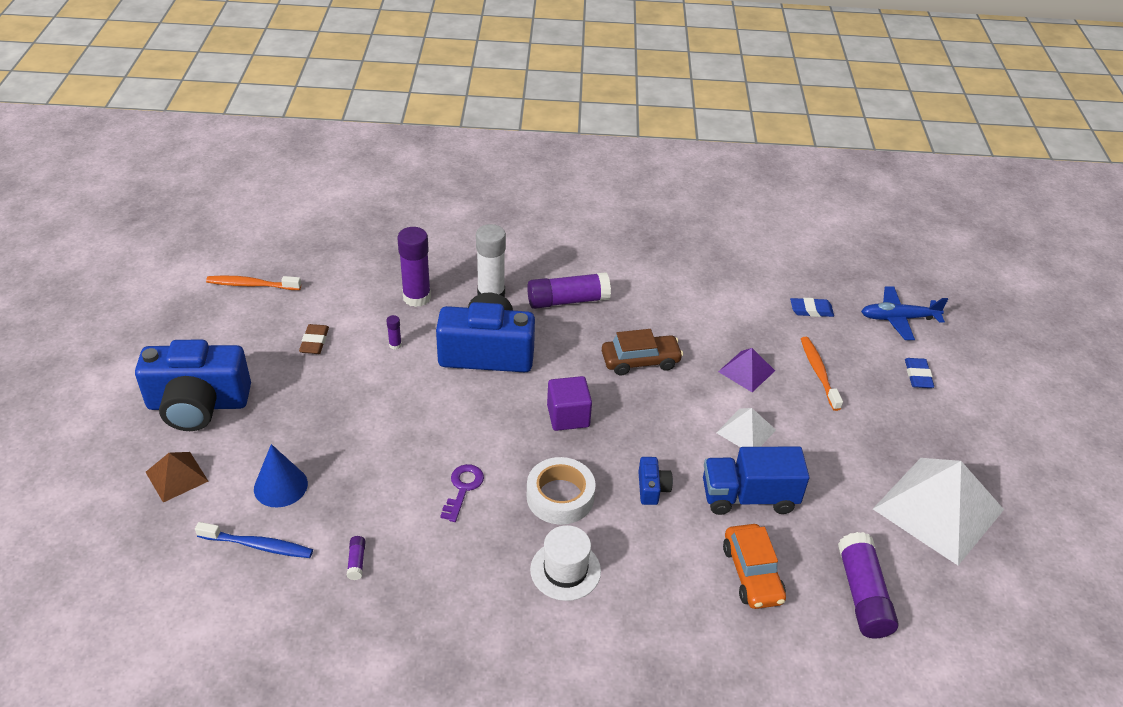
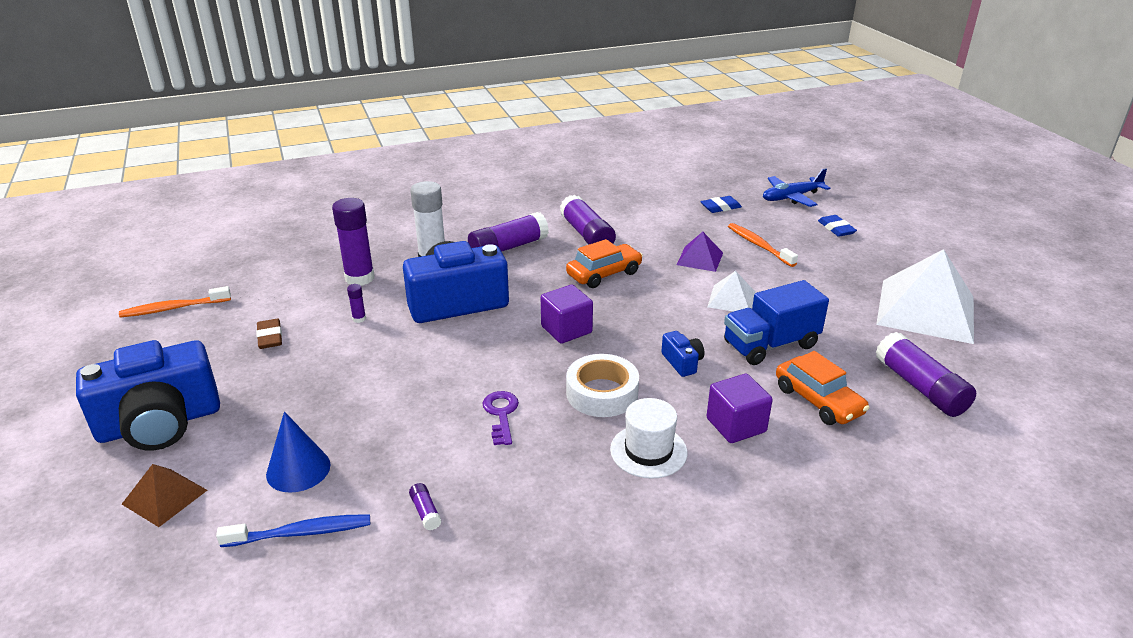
camera: 20 degrees left, 10 degrees down
(640, 361) = (604, 274): brown car -> orange car
(652, 306) = (586, 234): none -> purple glue stick
(658, 572) = (736, 425): none -> purple cube

